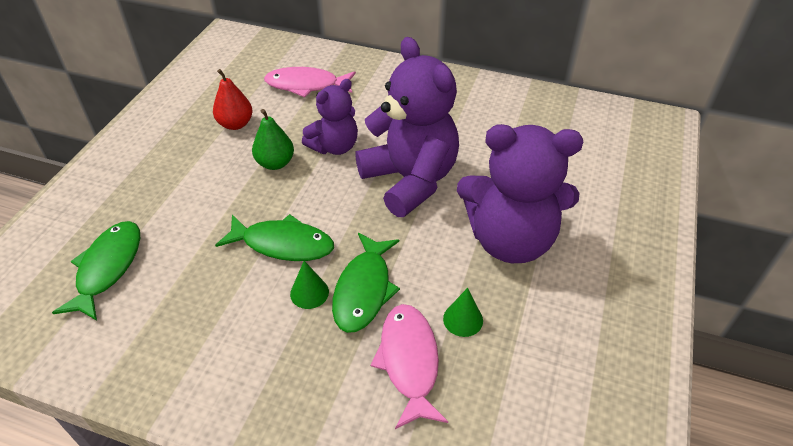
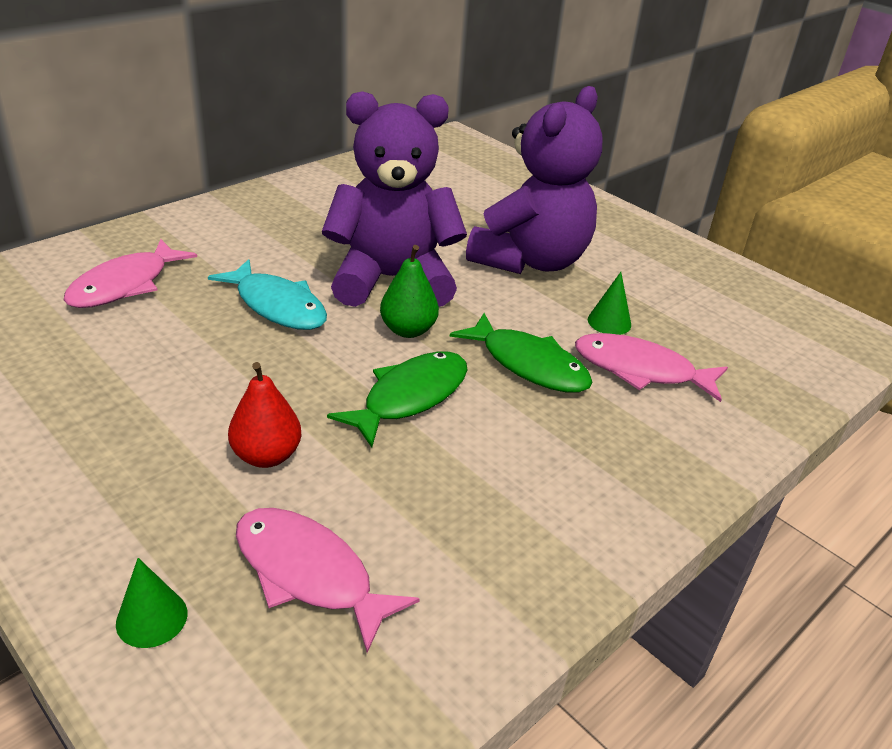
camera: 65 degrees left, 10 degrees down
(107, 268) = (309, 574): green fish -> pink fish
(235, 124) = (128, 365): red pear -> red pear (266, 456)
(275, 163) = (255, 358): green pear -> green pear (408, 330)
(309, 293) = (504, 402): green cone -> green cone (151, 618)
(334, 147) = (277, 306): purple teddy bear -> turquoise fish

